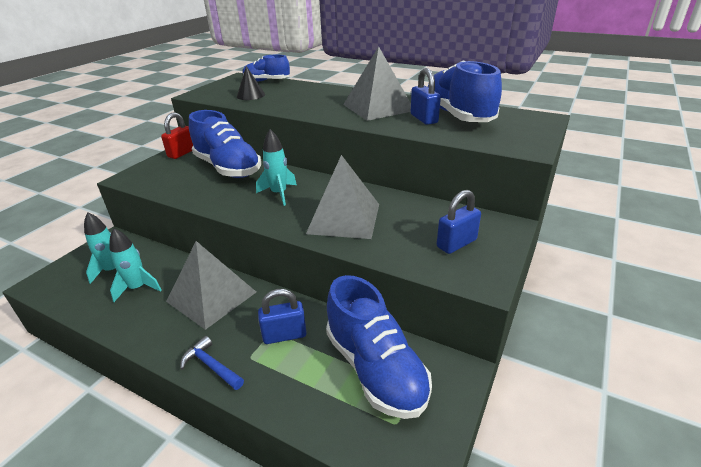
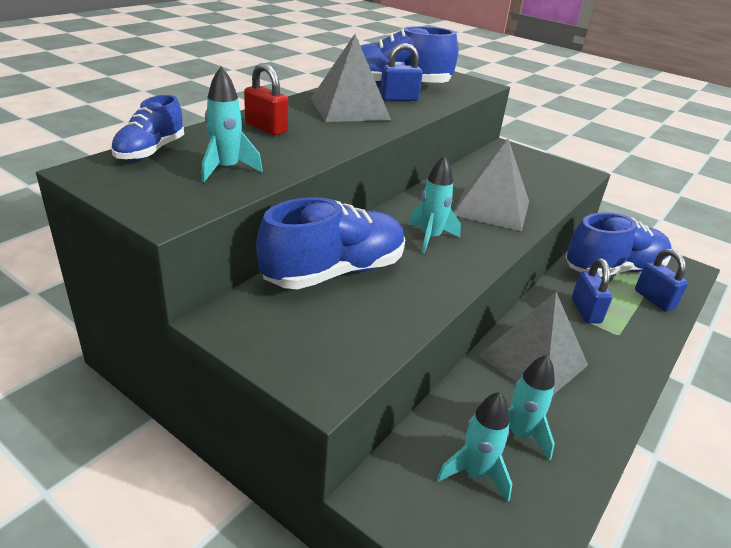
camera: 85 degrees left, 0 degrees up
(182, 153) = (241, 320): red padlock -> red padlock (266, 128)
(211, 366) = (636, 360): blue hammer -> none
(251, 95) = (226, 169): black cone -> turquoise rocket
(456, 243) = (534, 170): blue padlock -> blue padlock (654, 299)

